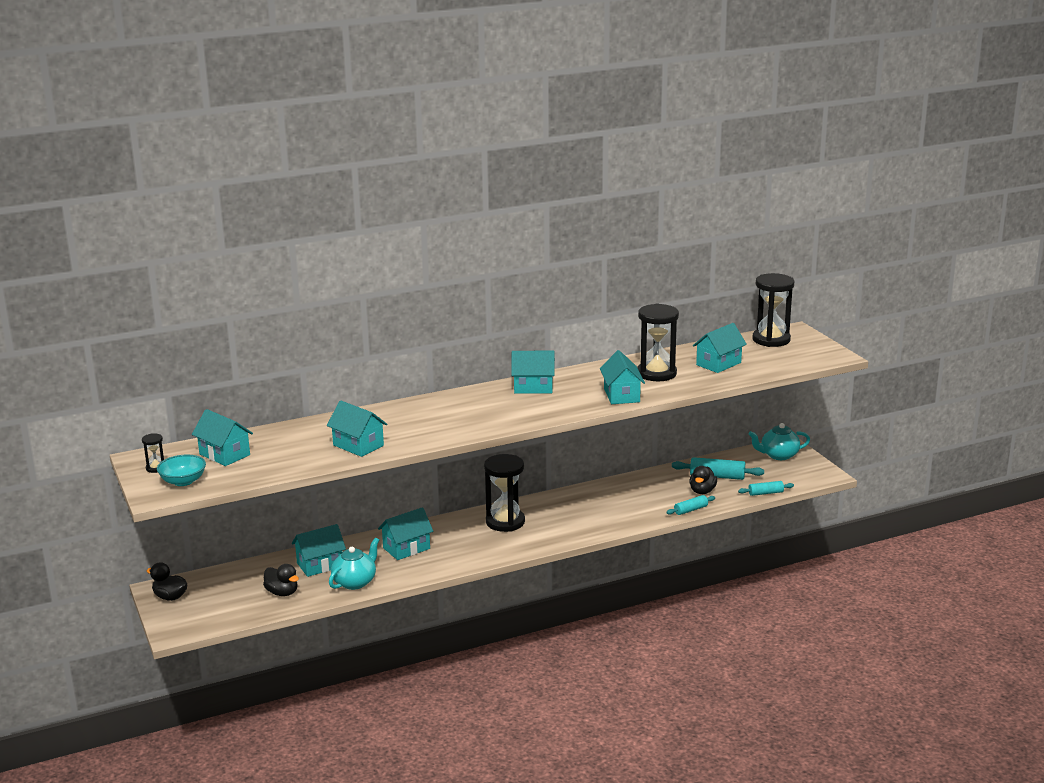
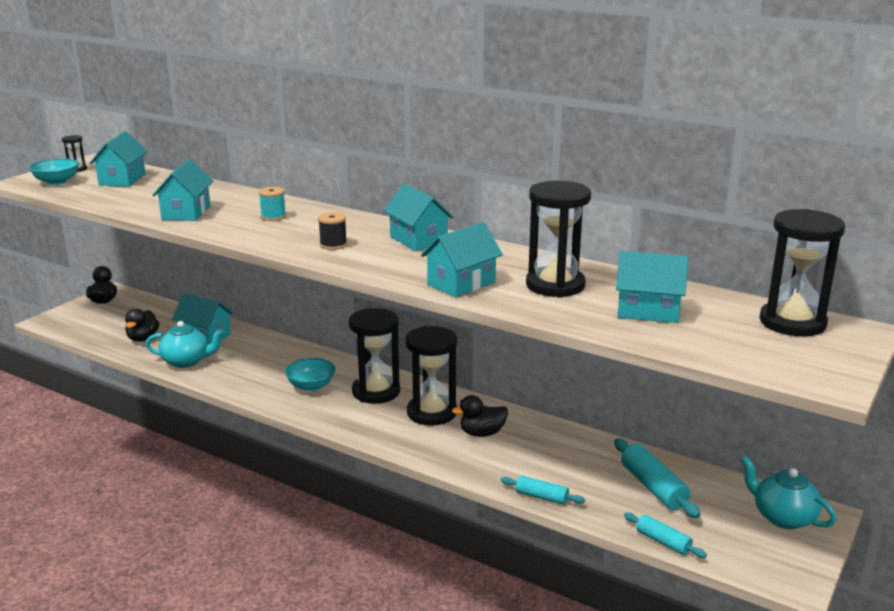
camera: 55 degrees right, 0 degrees up
(406, 548) = (271, 362): turquoise house -> none
(416, 419) = (273, 217): none -> turquoise spool
(465, 543) = (311, 386): none -> turquoise bowl
(504, 413) = (333, 245): none -> black spool
(558, 512) = (431, 413): none -> black hourglass
(702, 491) = (600, 489): black duck -> black duck (482, 433)

